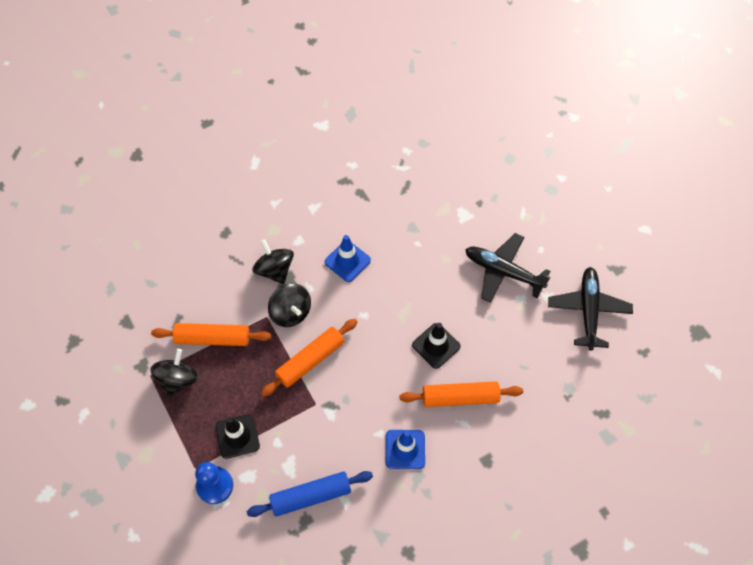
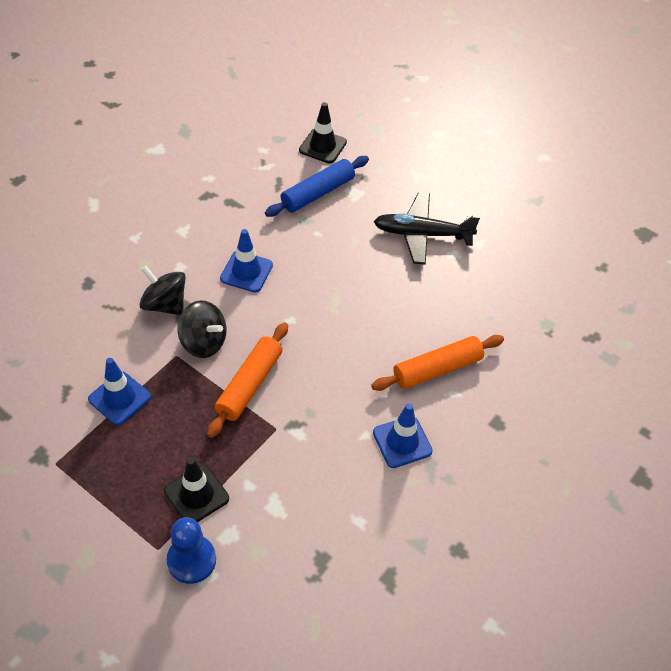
camera: 25 degrees left, 10 degrees down
(178, 379) = (93, 457): black spinning top -> none
(213, 338) = (119, 398): orange rolling pin -> blue traffic cone
(311, 496) = (316, 530): blue rolling pin -> blue rolling pin (318, 193)
(436, 346) = (385, 326): black traffic cone -> black traffic cone (322, 146)
(588, 310) = (527, 245): black plane -> none

